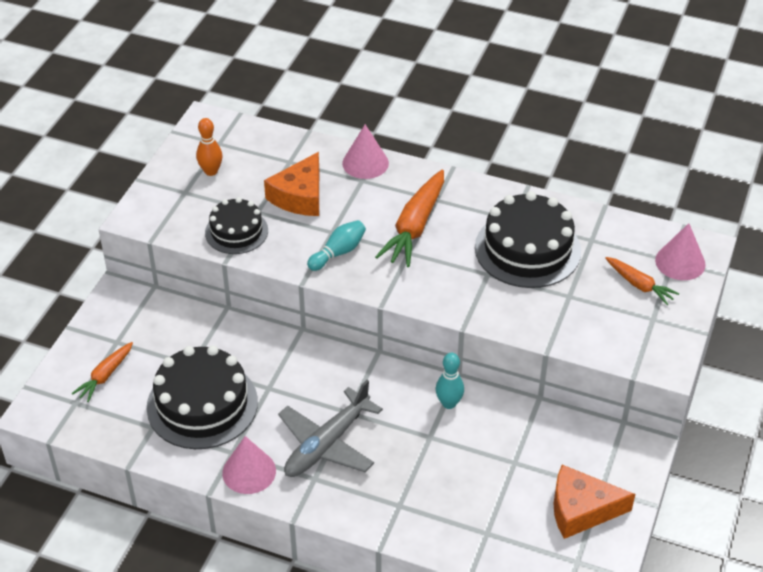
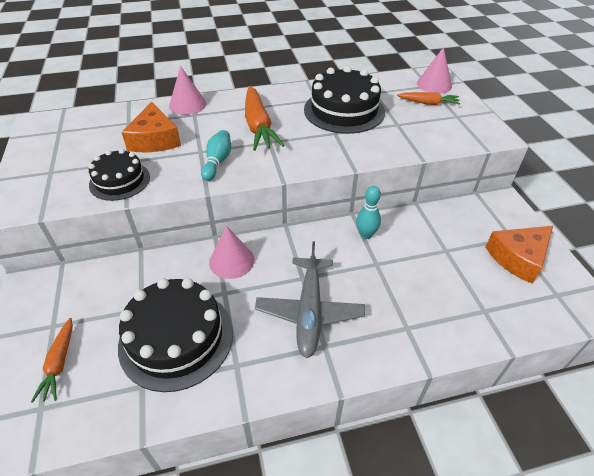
camera: 35 degrees left, 0 degrees up
(211, 171) = (65, 150): orange bowling pin -> none
(249, 471) = (265, 374): pink cone -> pink cone (231, 261)

